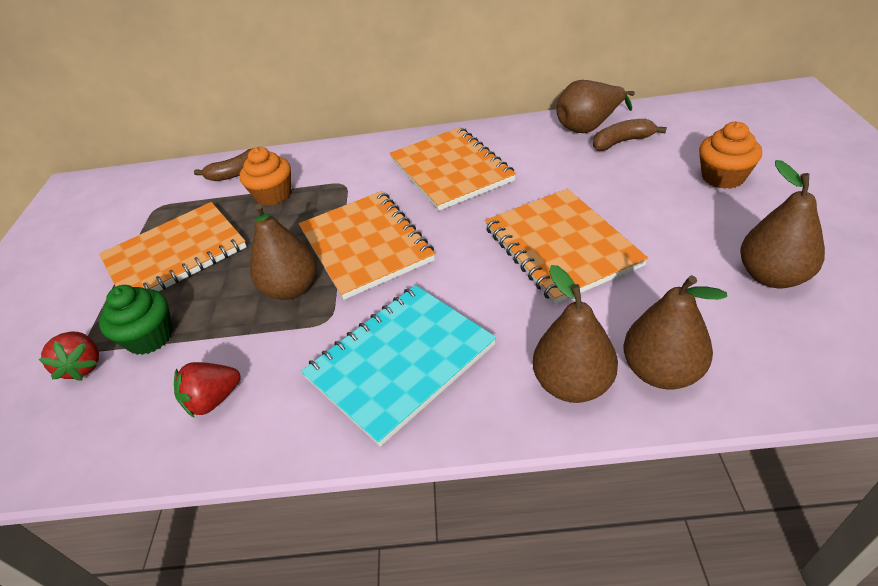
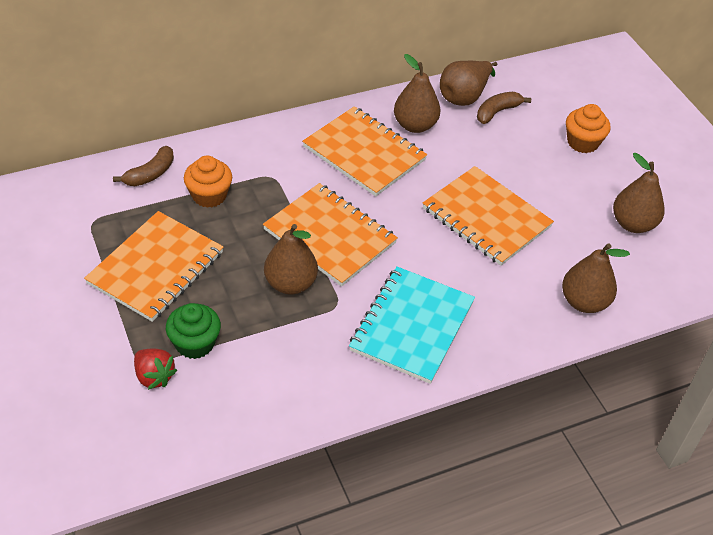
camera: 30 degrees left, 5 degrees up
(213, 400) = (288, 379): red strawberry -> none
(572, 384) = (533, 320): brown pear -> brown pear (415, 125)

